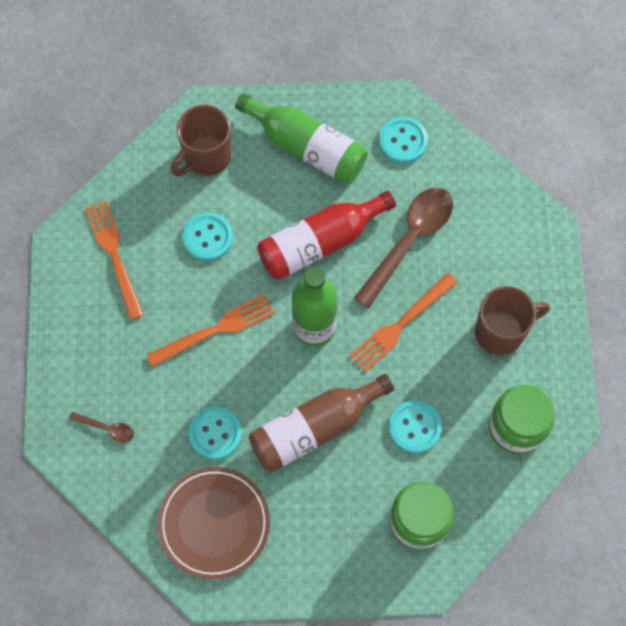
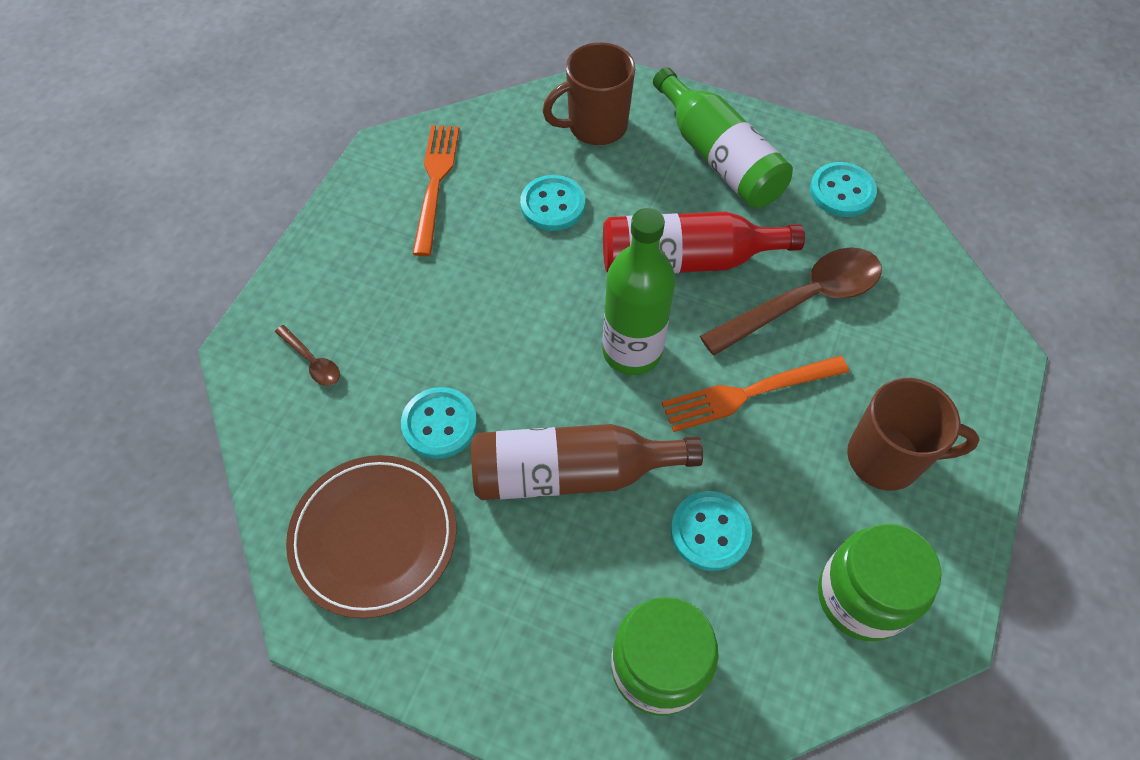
camera: 25 degrees right, 10 degrees down
(216, 329) = (508, 305): orange fork -> none

